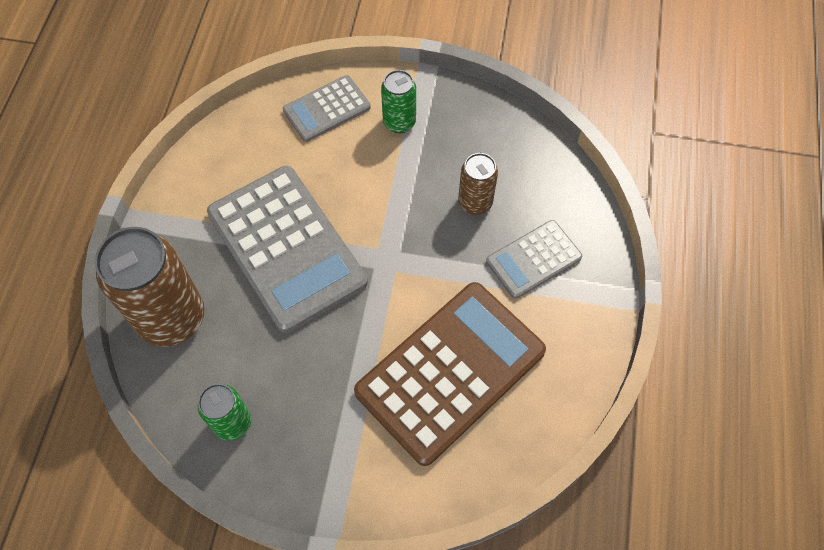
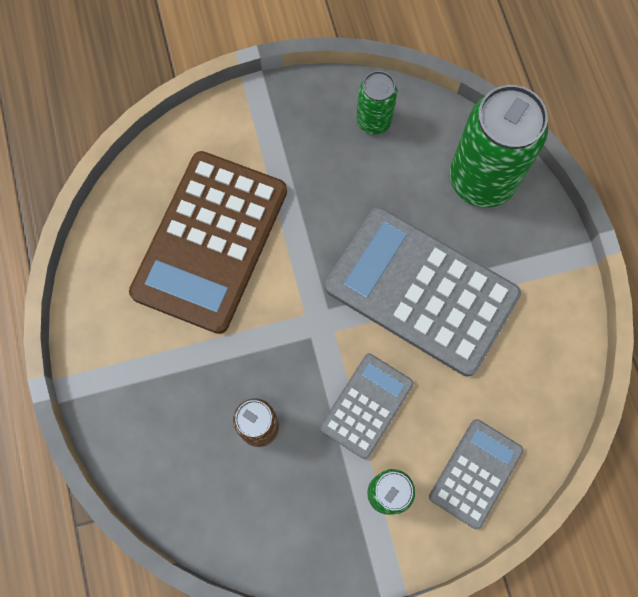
camera: 155 degrees right, 10 degrees up
(172, 318) = (481, 180): brown can -> green can
(533, 259) = (174, 388): grey calculator -> grey calculator (366, 406)

